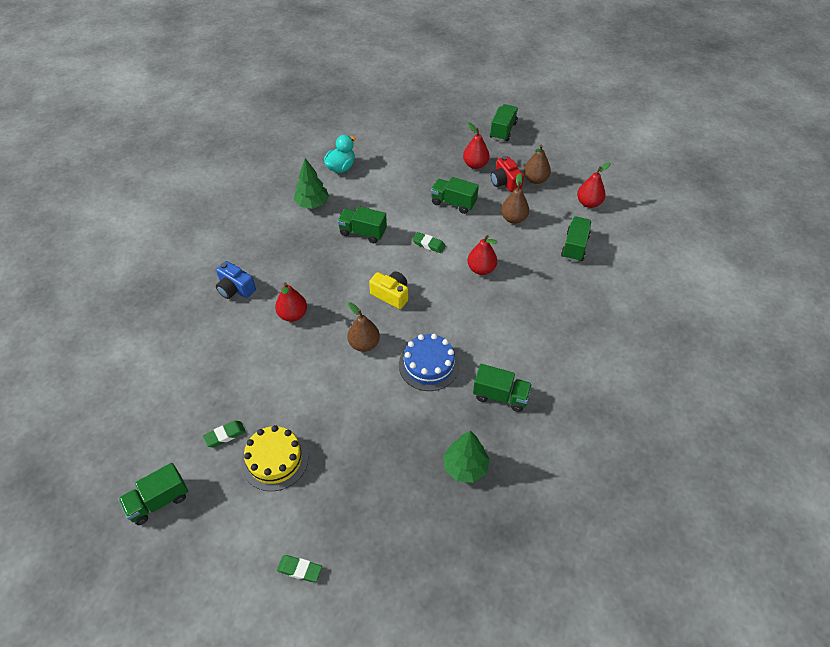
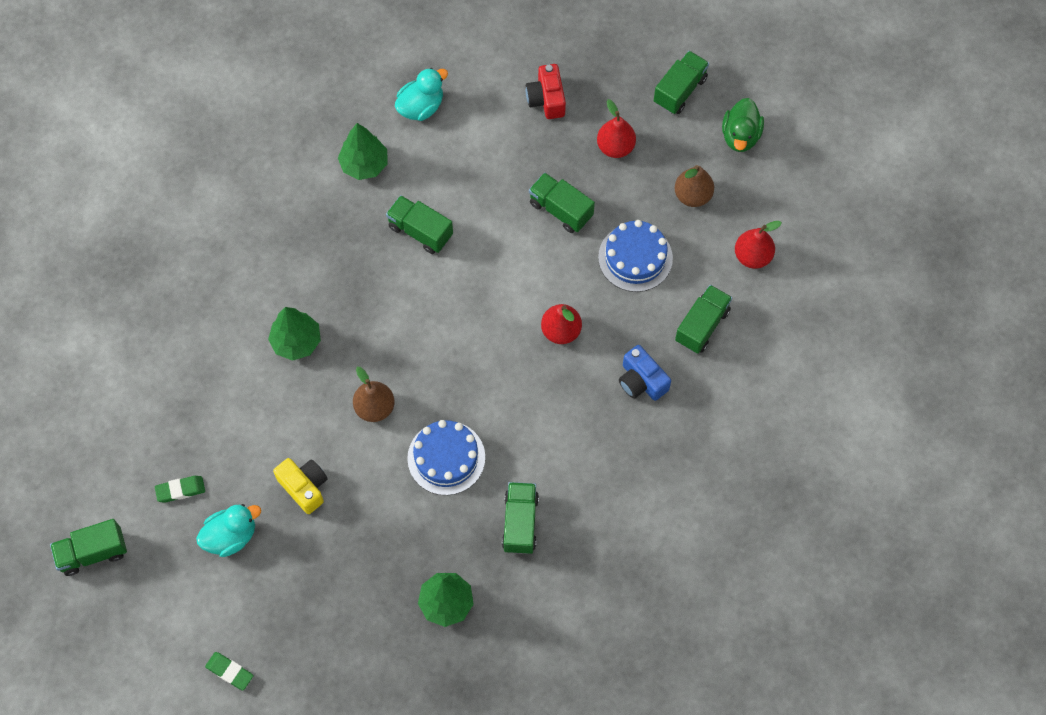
camera: 15 degrees right, 15 degrees up
(235, 289) = (232, 283): blue camera -> blue camera (641, 381)
(275, 460) = (231, 536): yellow cake -> turquoise duck
(293, 315) = (296, 341): red pear -> green tree
(391, 295) = (429, 342): yellow camera -> yellow camera (304, 487)
(428, 244) = (503, 273): green eraser -> none
(500, 396) = (520, 523): green truck -> green truck turned 120 degrees counterclockwise
(505, 182) = (647, 190): red camera -> red camera (546, 99)
(513, 218) = (635, 257): brown pear -> blue cake
(550, 145) = (740, 136): none -> green duck

